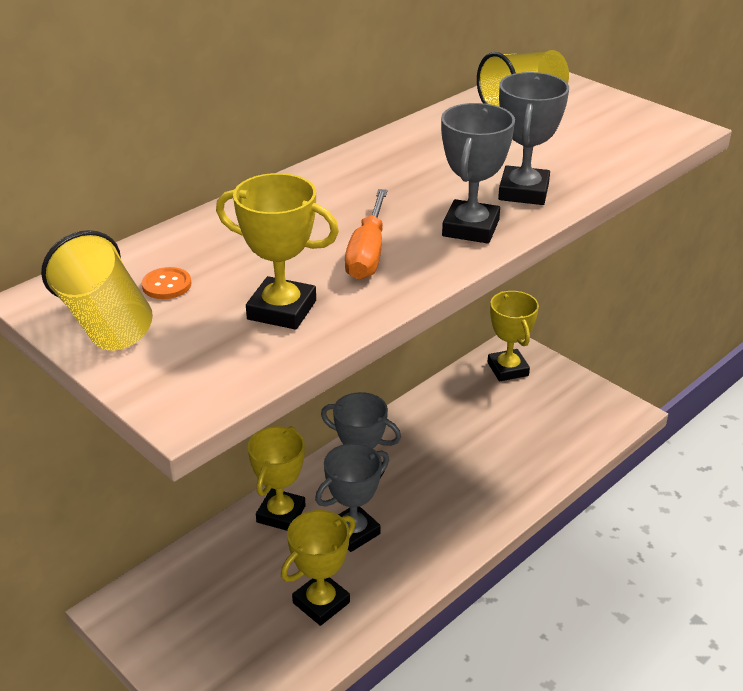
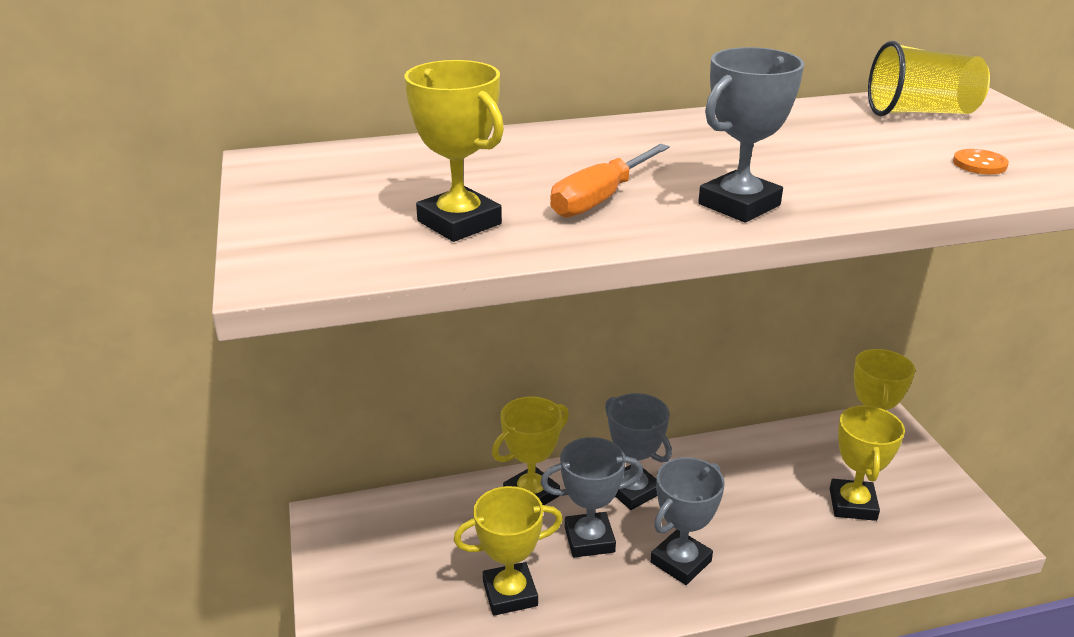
camera: 30 degrees right, 5 degrees down
(105, 322) = (294, 190): yellow cup -> none
(166, 285) = (380, 176): orange button -> orange button (979, 164)
(523, 192) = (838, 187): grey trophy -> grey trophy (681, 562)
(526, 424) = (852, 504): none -> yellow trophy

